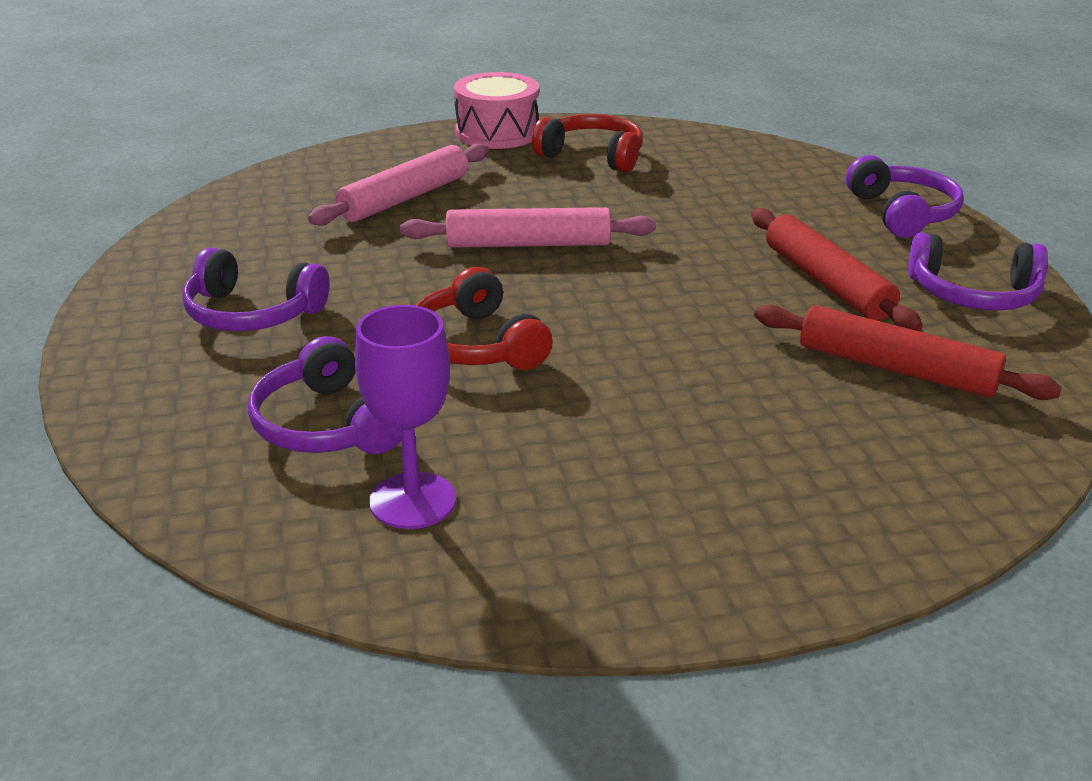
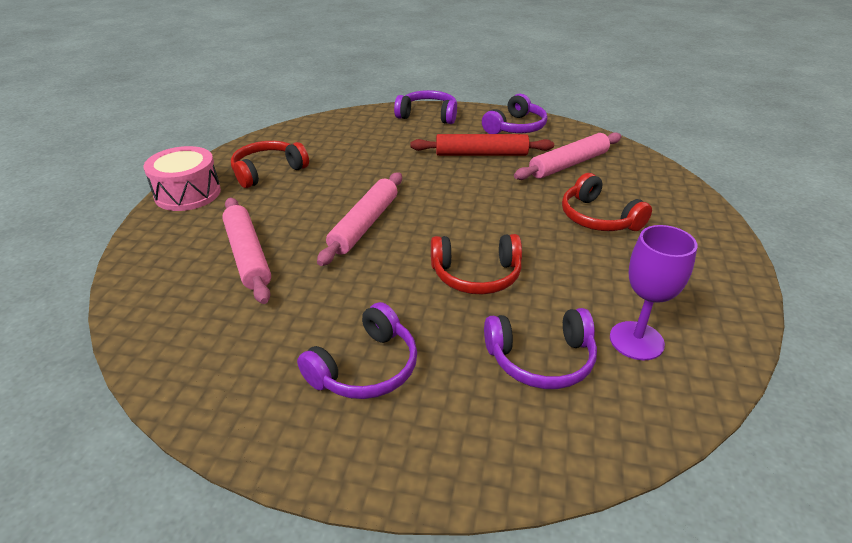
camera: 65 degrees left, 5 degrees up
(733, 424) = (598, 218): none -> red headphones
(895, 368) = (568, 164): red rolling pin -> pink rolling pin

